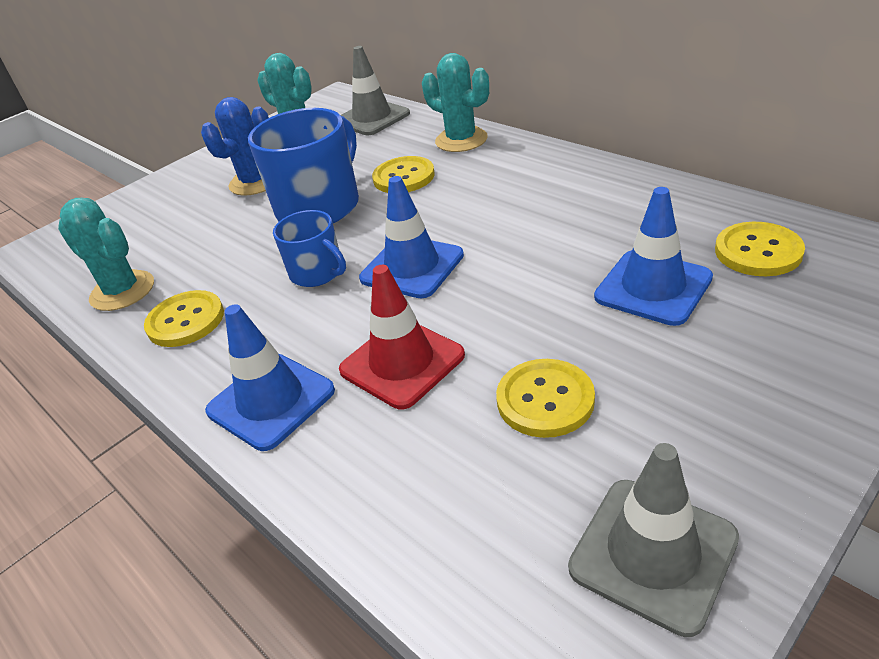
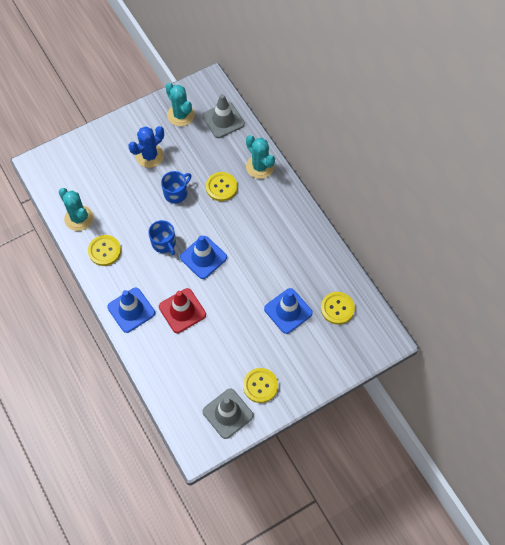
camera: 10 degrees right, 25 degrees up
(320, 206) = (176, 193): blue mug -> blue mug, size x0.56
(545, 400) = (224, 348): yellow button -> yellow button (260, 385)

